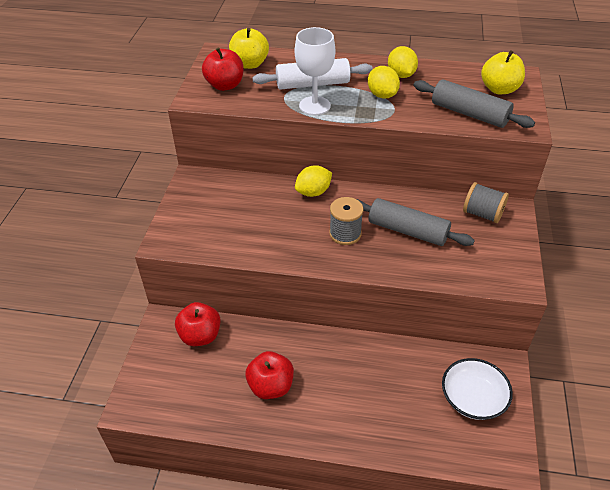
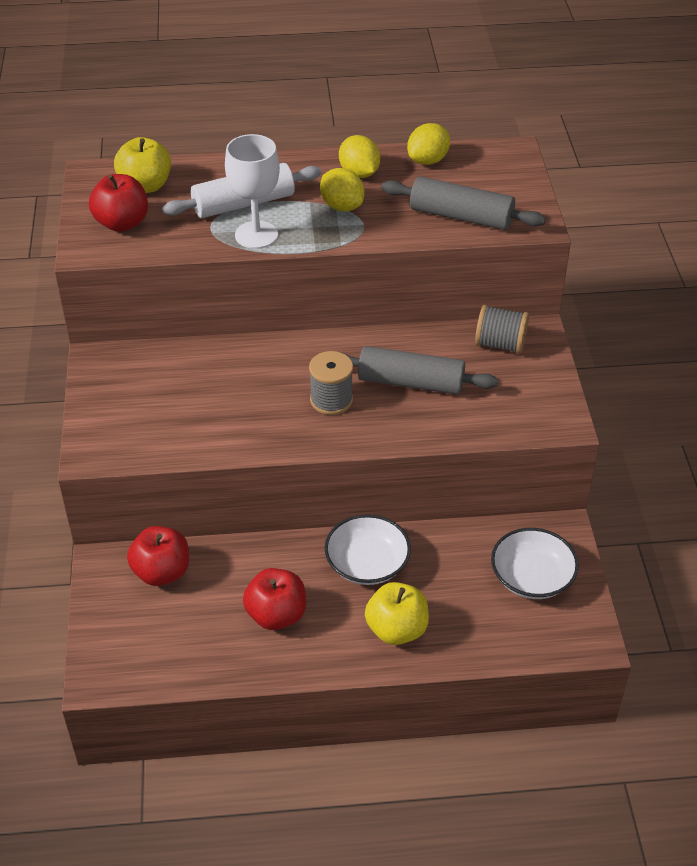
camera: 15 degrees left, 0 degrees up
(313, 192) = (273, 352): yellow lemon -> yellow lemon (428, 160)
(348, 360) = (367, 563): none -> white bowl
(499, 89) = (491, 176): yellow apple -> yellow apple (396, 629)

